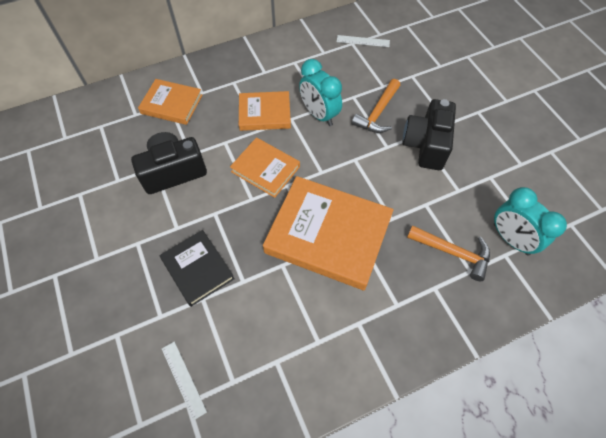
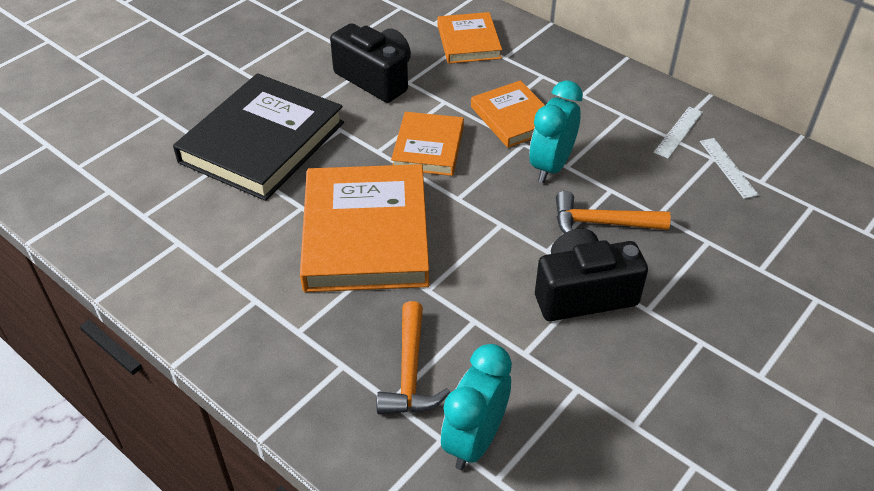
camera: 65 degrees right, 15 degrees down
(183, 379) = (133, 178): white ruler -> white ruler (678, 132)
(198, 269) = (262, 142): black book -> black book, size x1.78

